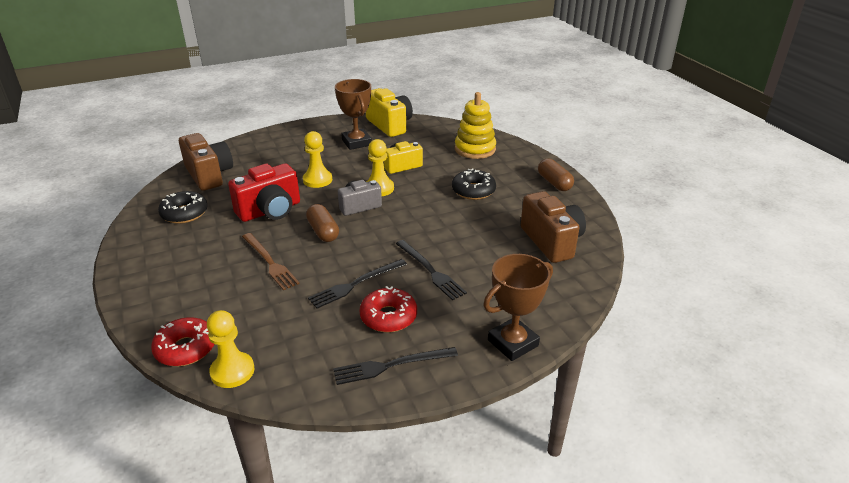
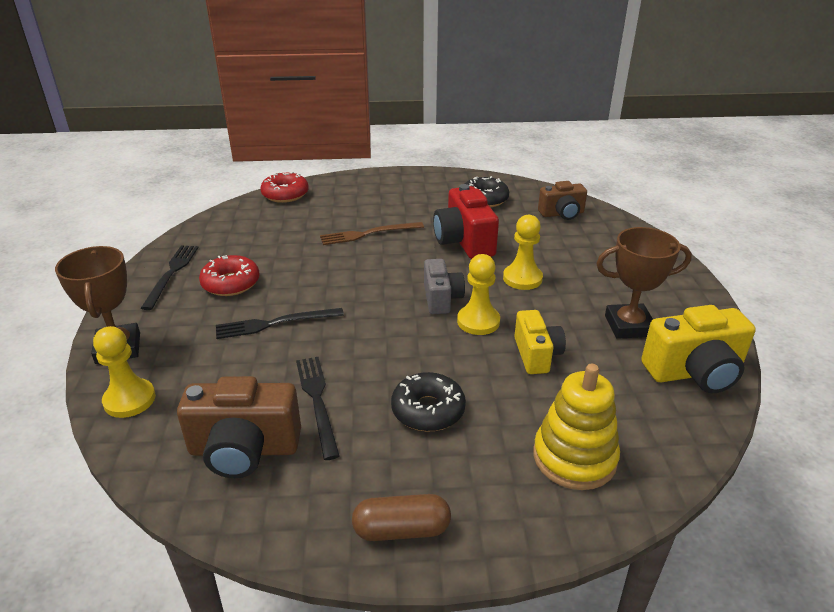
camera: 110 degrees right, 0 degrees up
(209, 175) = (562, 214): brown camera -> brown camera, size x0.65
(232, 371) = (242, 209): yellow pawn -> yellow pawn (129, 400)
(323, 231) = (402, 268): brown capsule -> none
(356, 284) = (295, 273): black fork -> black fork (317, 401)

